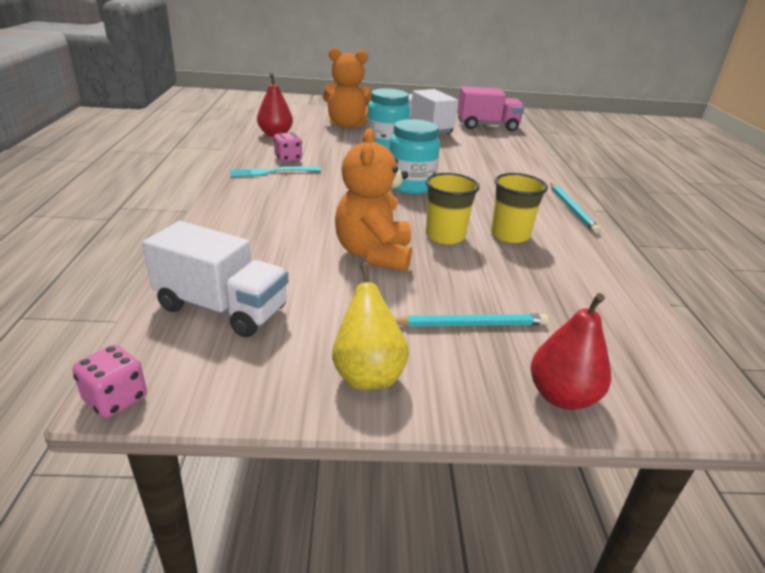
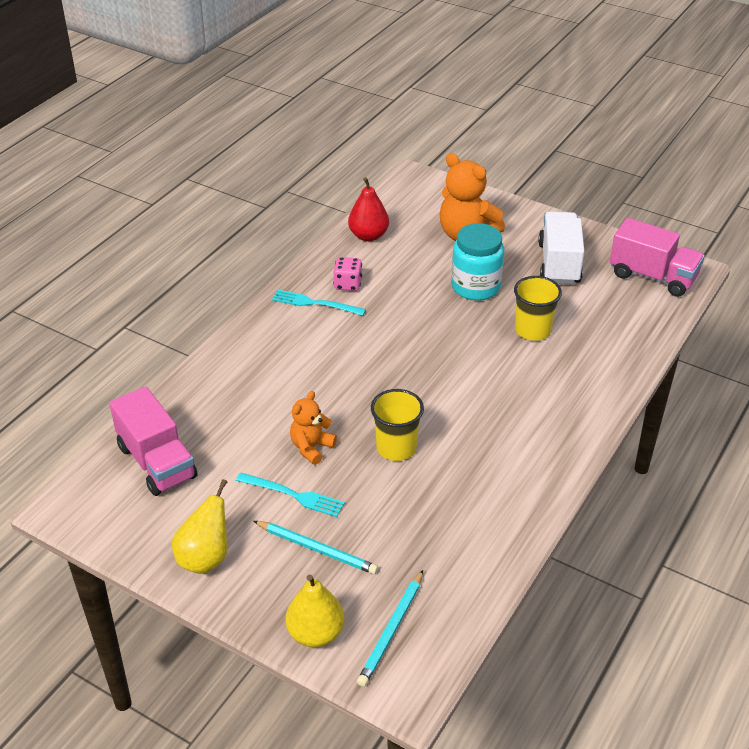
camera: 35 degrees right, 10 degrees up
(115, 399) = (54, 511): pink dice -> none
(222, 308) = (157, 462): white truck -> pink truck
(373, 254) = (311, 447): orange teddy bear -> orange teddy bear, size x0.58
(398, 291) = (293, 495): none -> turquoise fork
(410, 186) = (435, 365): turquoise jar -> none
(510, 235) = (461, 468): yellow cup -> yellow cup (532, 330)
(561, 396) = (315, 633): red pear -> yellow pear
(572, 209) = (575, 457): turquoise pencil -> turquoise pencil (392, 630)

